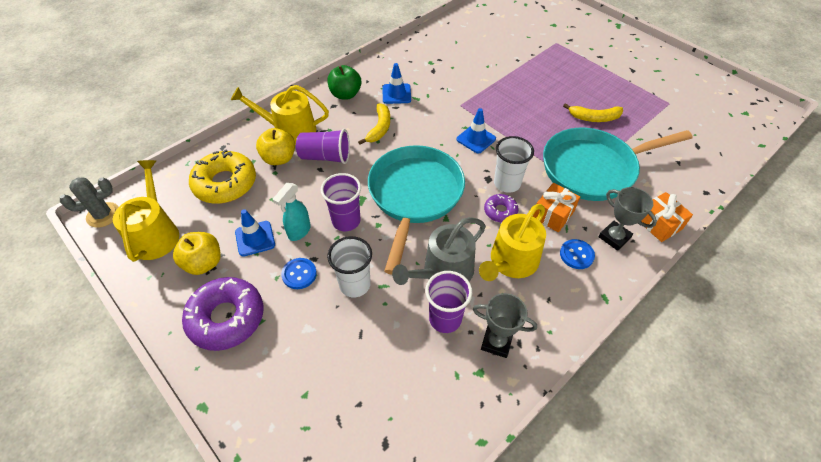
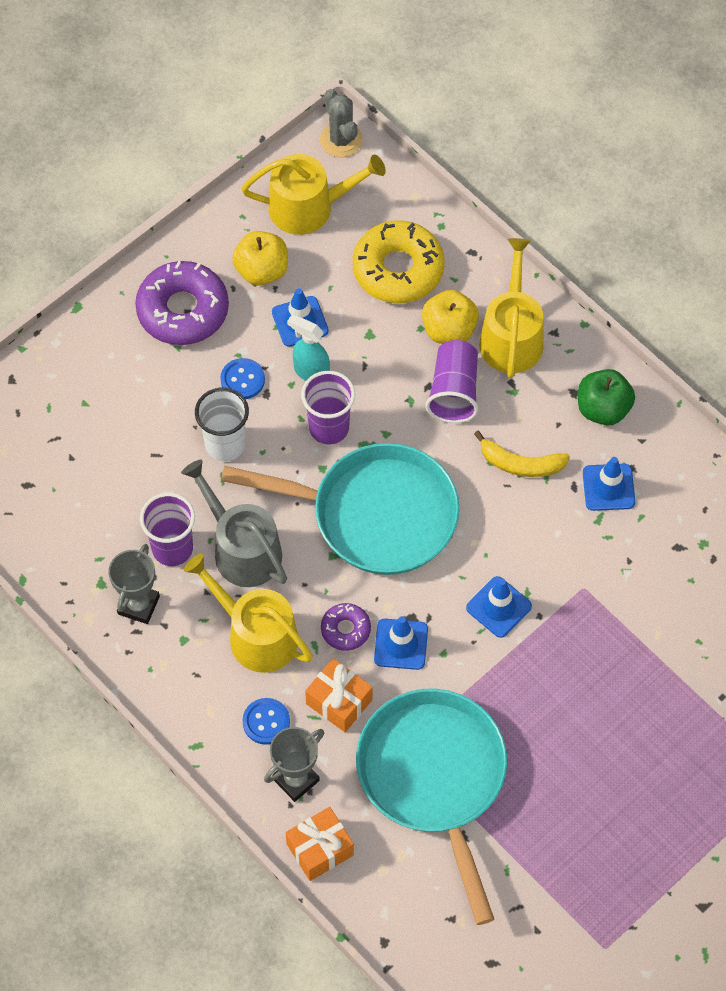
camera: 90 degrees right, 10 degrees up
(507, 183) = (401, 644): white cup -> blue traffic cone
(594, 118) = (558, 804): yellow banana -> none

